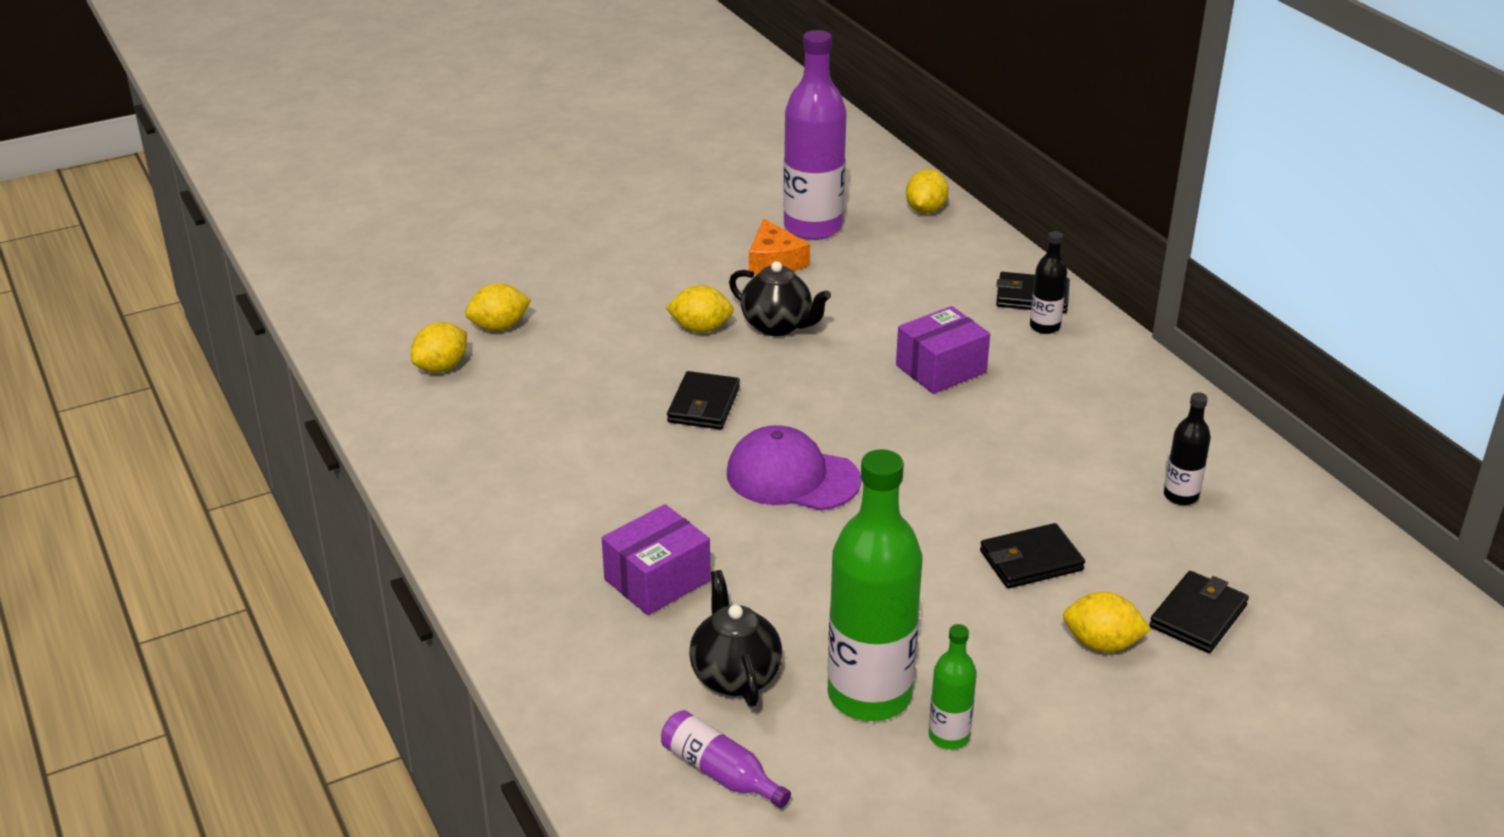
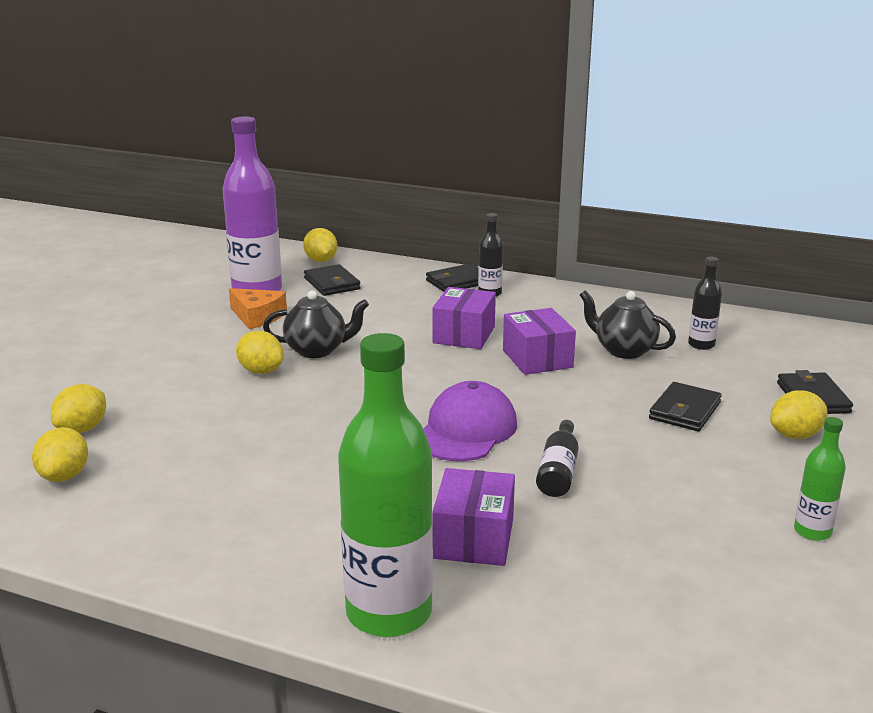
camera: 40 degrees left, 10 degrees down
(700, 328) = (261, 371): yellow lemon -> yellow lemon turned 75 degrees clockwise
(704, 405) = (334, 414): black wallet -> black wallet (332, 284)
(720, 772) = (726, 643): purple bottle -> none
(735, 676) = (629, 571): black teapot -> black teapot (624, 350)
(792, 477) = (466, 430): purple cap -> purple cap turned 135 degrees clockwise
(813, 558) = (558, 471): none -> black bottle
(869, 695) = (729, 534): green bottle -> green bottle (389, 613)
(973, 431) = (537, 359): none -> purple box

